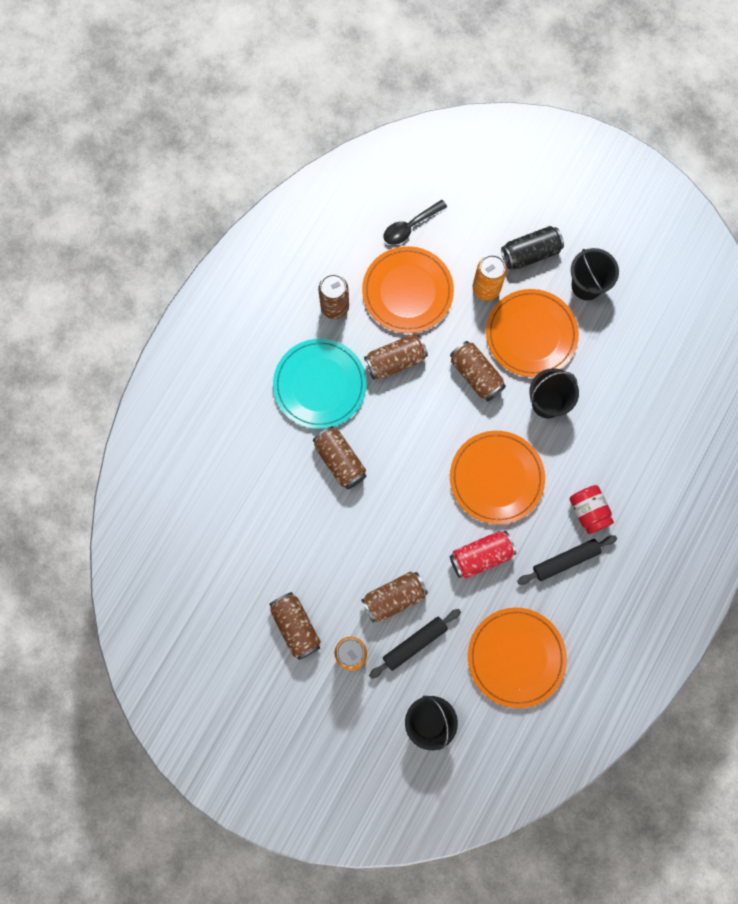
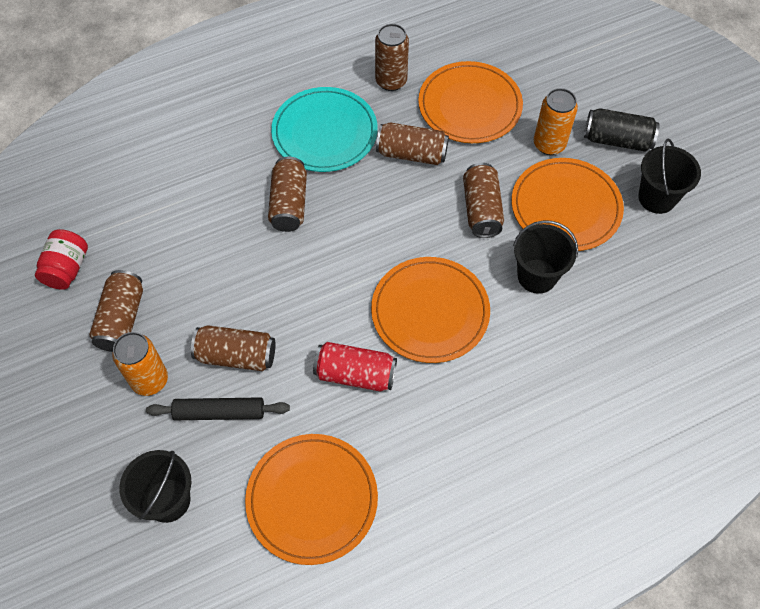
camera: 35 degrees right, 15 degrees down
(410, 227) = (513, 58): black spoon -> none
(565, 560) = (442, 437): black rolling pin -> none
(588, 512) = (504, 405): red jar -> red jar (67, 269)

